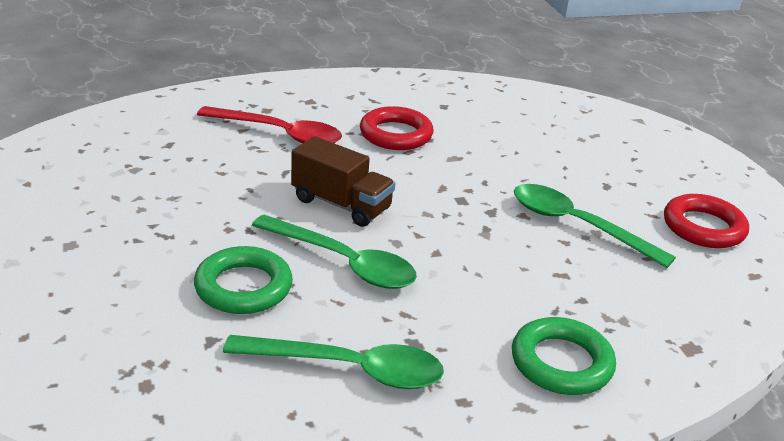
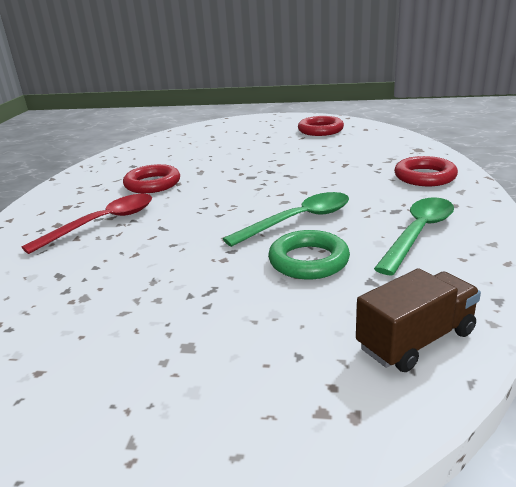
camera: 60 degrees left, 5 degrees down
(341, 204) = (225, 212): brown truck -> brown truck (416, 340)
(561, 363) = (424, 176): green ring -> red ring
(577, 225) = (300, 153): green spoon -> none

